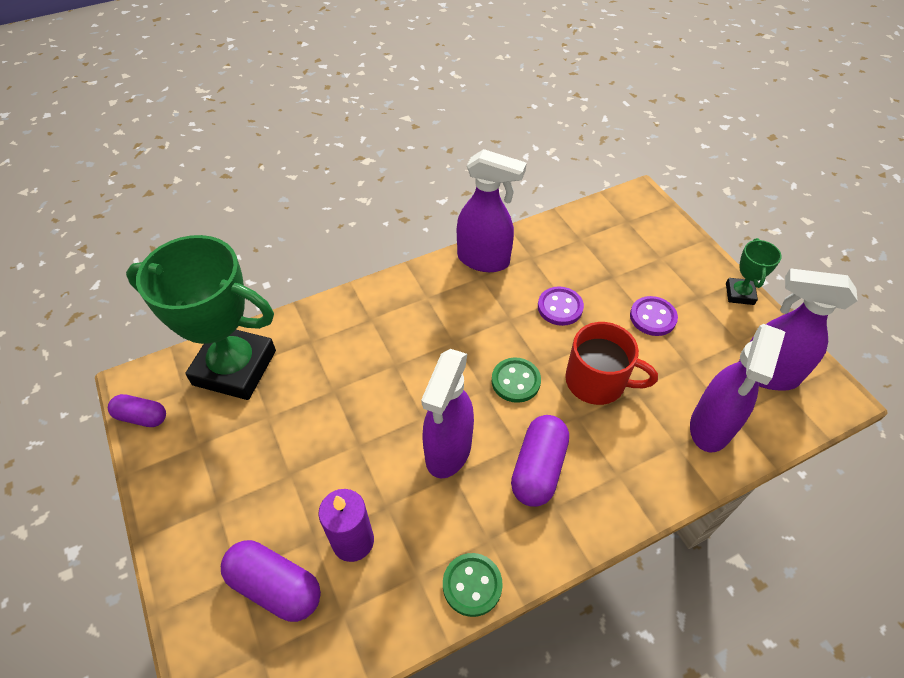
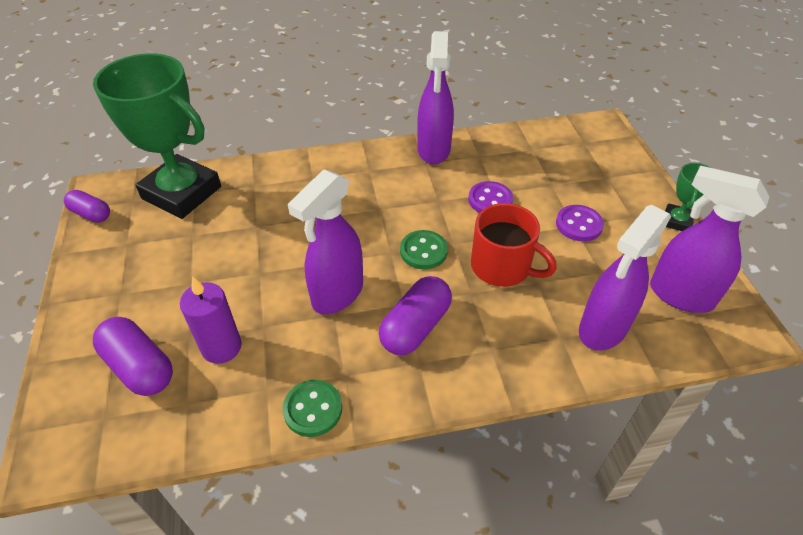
camera: 15 degrees right, 5 degrees down
(484, 260) = (434, 150): purple spray bottle -> purple spray bottle turned 60 degrees clockwise

